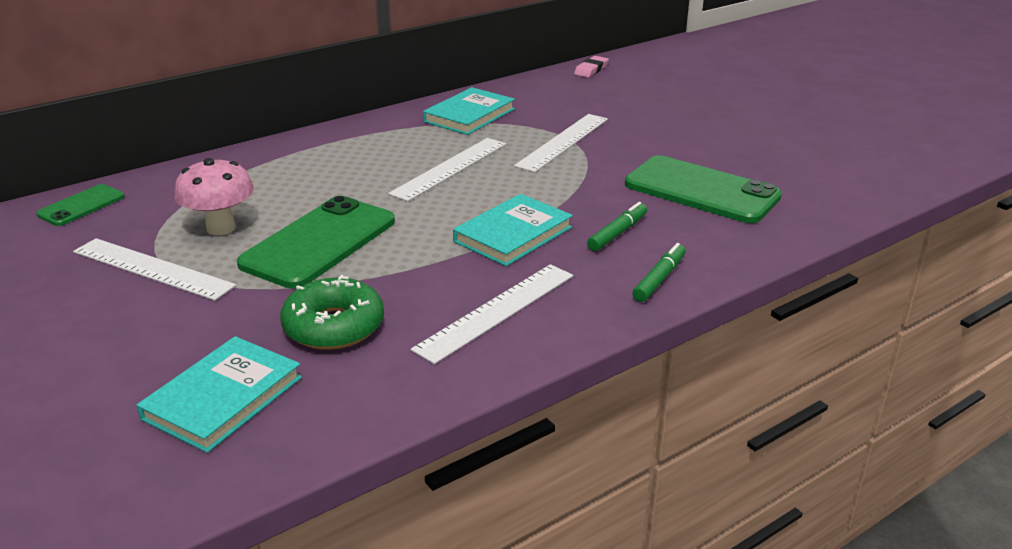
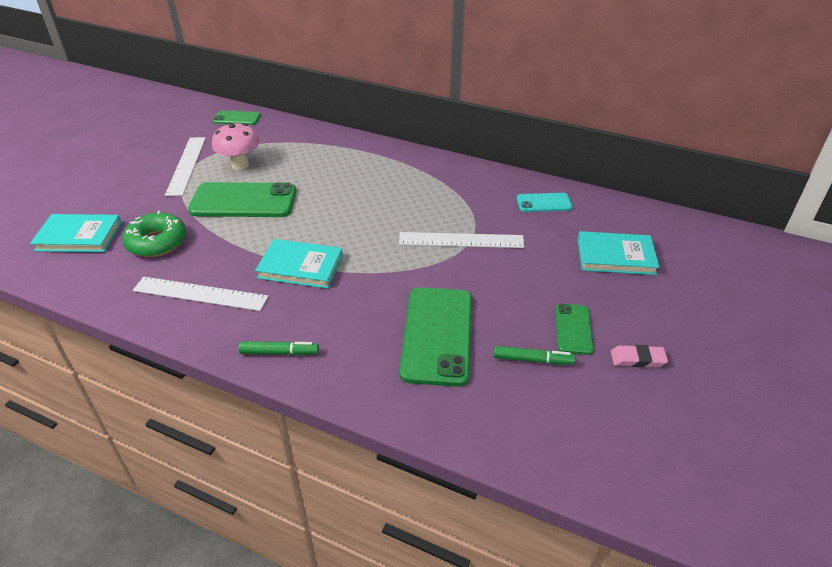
camera: 60 degrees right, 10 degrees up
(450, 168) = (374, 208): white ruler -> none
(469, 115) = (465, 186): turquoise book -> turquoise book (615, 256)
(546, 92) = (544, 203): none -> turquoise phone
(591, 70) = (616, 208): pink eraser -> pink eraser (637, 359)
(617, 233) = (334, 312): green marker -> green marker (533, 360)
(741, 134) = (573, 329): none -> green phone

